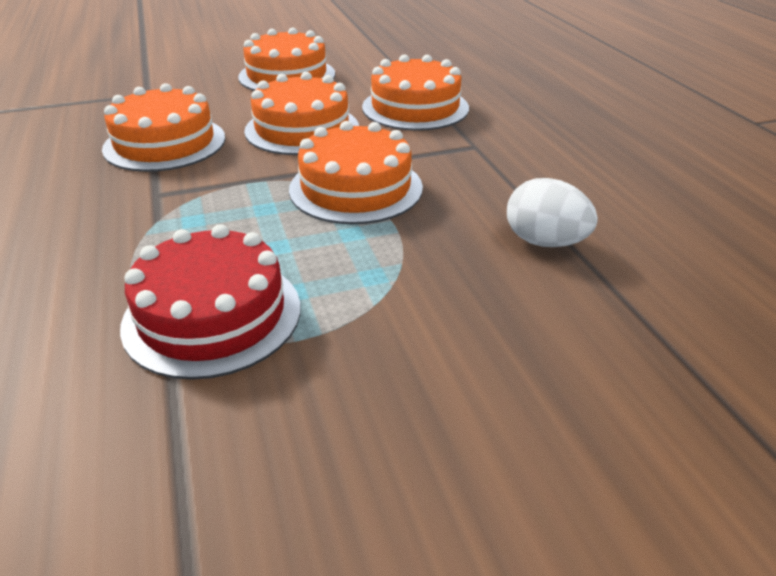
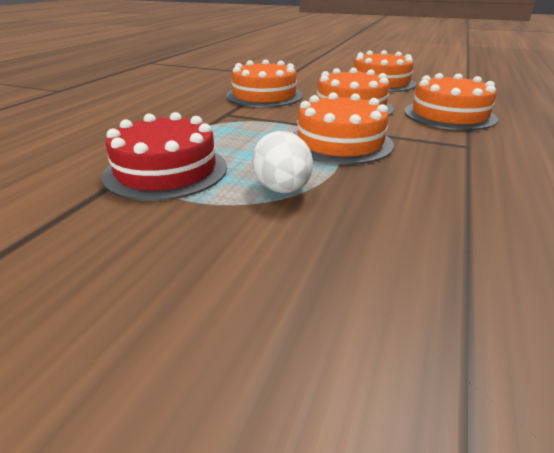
camera: 40 degrees right, 5 degrees down
(544, 242) = (444, 218): white egg -> white egg (282, 189)

